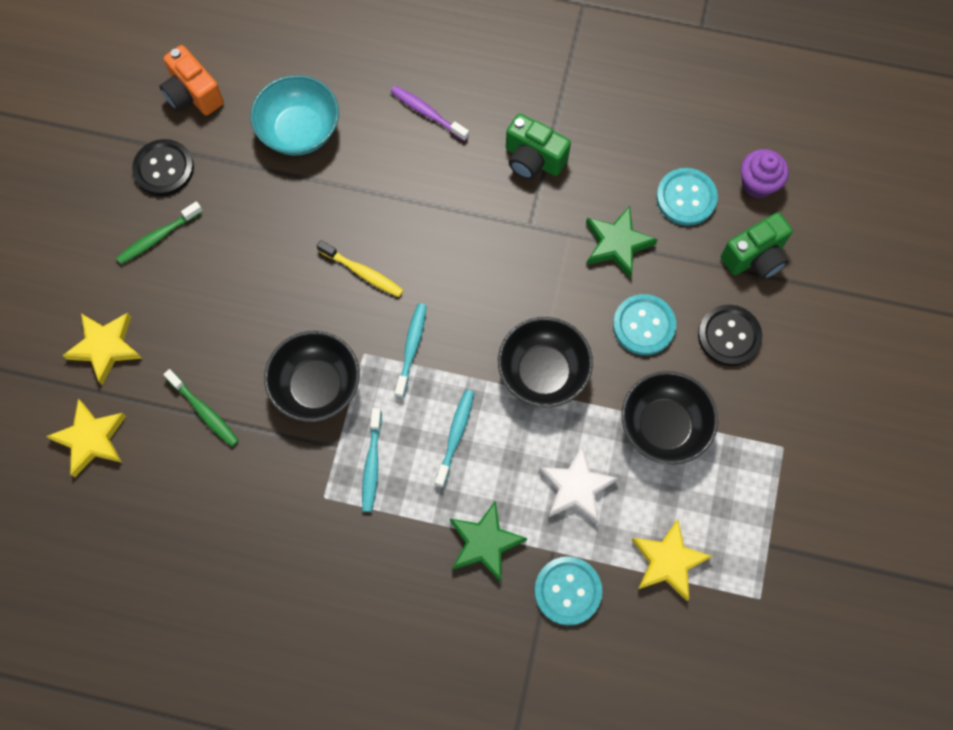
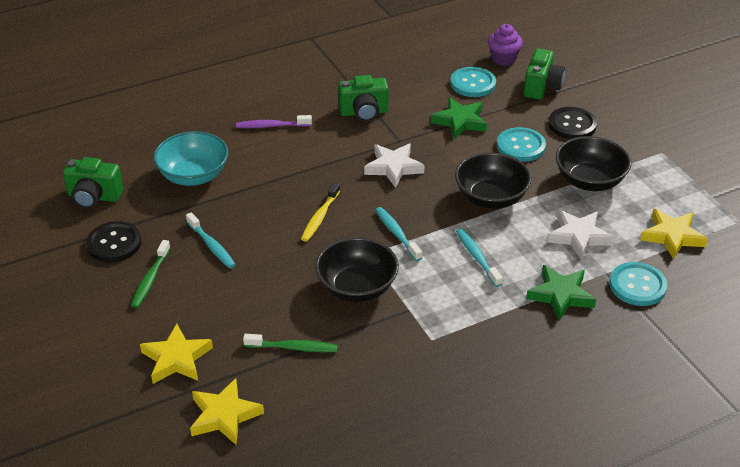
camera: 40 degrees left, 30 degrees down
(193, 94) = (94, 197): orange camera -> green camera
(363, 272) = (320, 217): yellow toothbrush -> yellow toothbrush turned 120 degrees clockwise
(372, 464) = (442, 303): turquoise toothbrush -> turquoise toothbrush (212, 246)
(490, 259) = (393, 167): none -> white star

